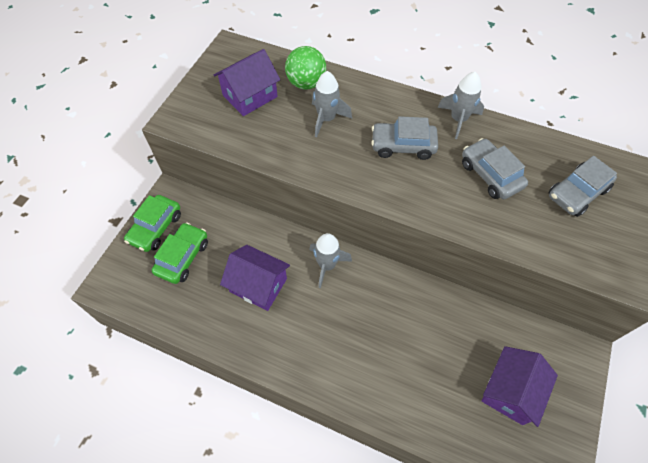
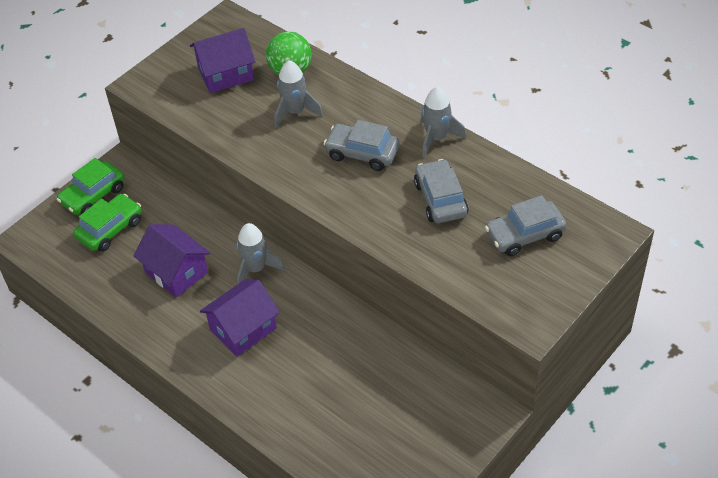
camera: 20 degrees right, 10 degrees down
(510, 391) = (393, 427): purple house -> purple house (243, 329)

